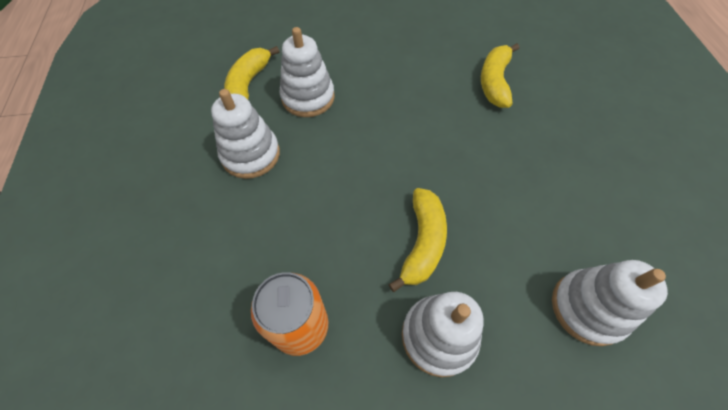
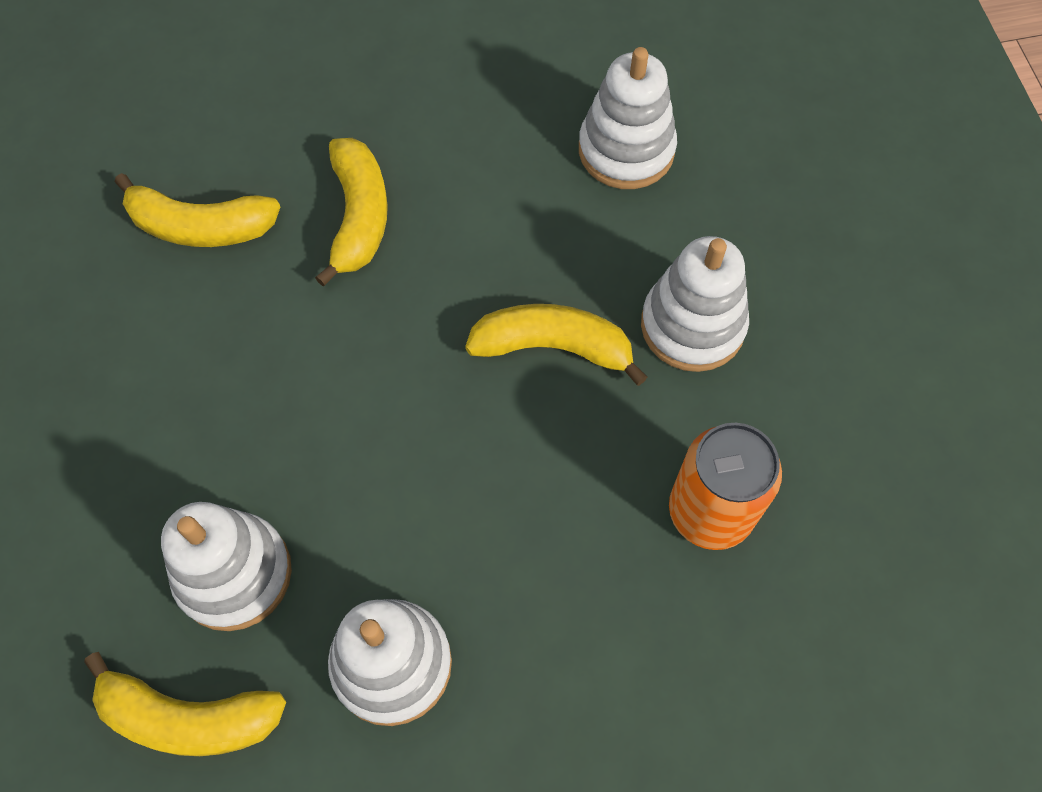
camera: 95 degrees left, 5 degrees up
(508, 147) = (359, 217): none -> yellow banana

